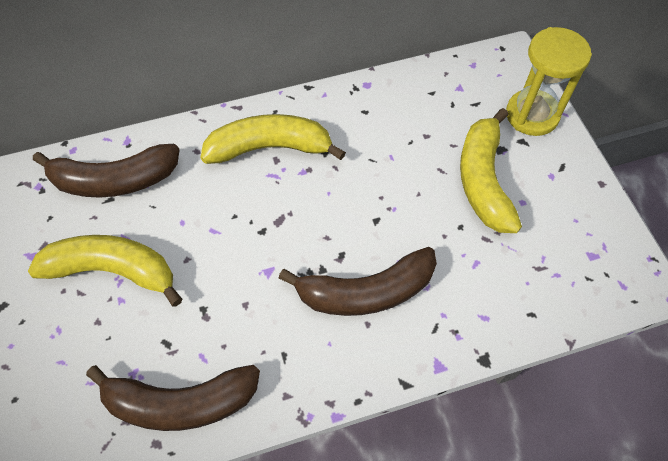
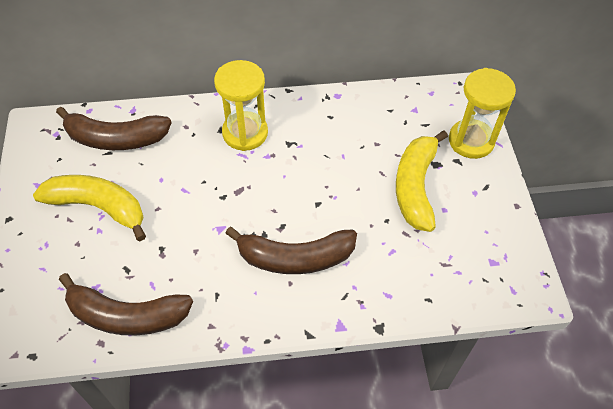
camera: 10 degrees right, 5 degrees down
(270, 147) = (245, 133): yellow banana -> yellow hourglass

